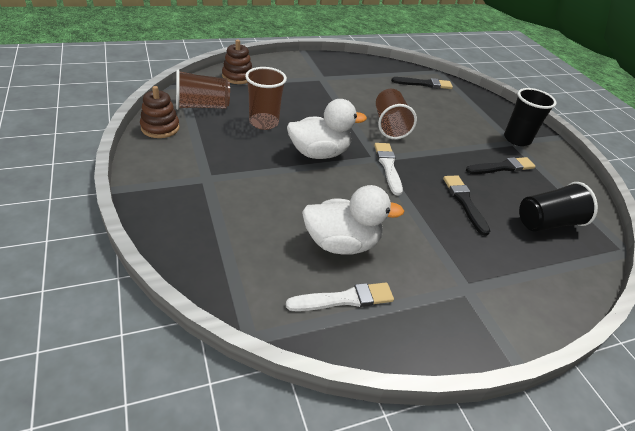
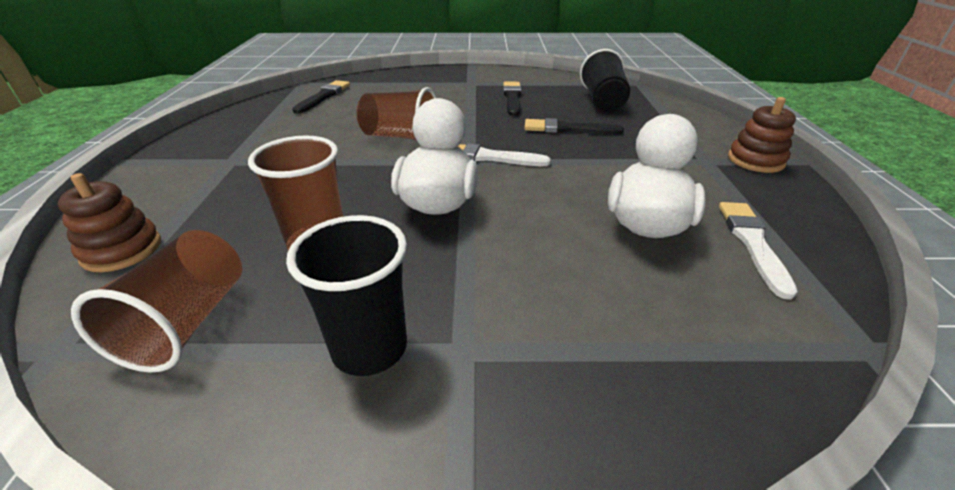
camera: 65 degrees left, 5 degrees down
(160, 128) = (219, 419): brown stacking toy -> brown stacking toy (755, 160)
(517, 139) = (467, 80): black cup -> black cup (369, 348)

